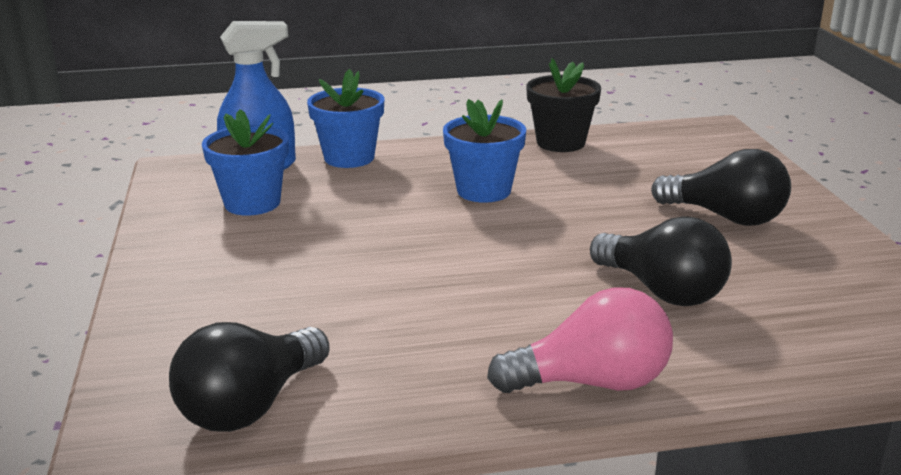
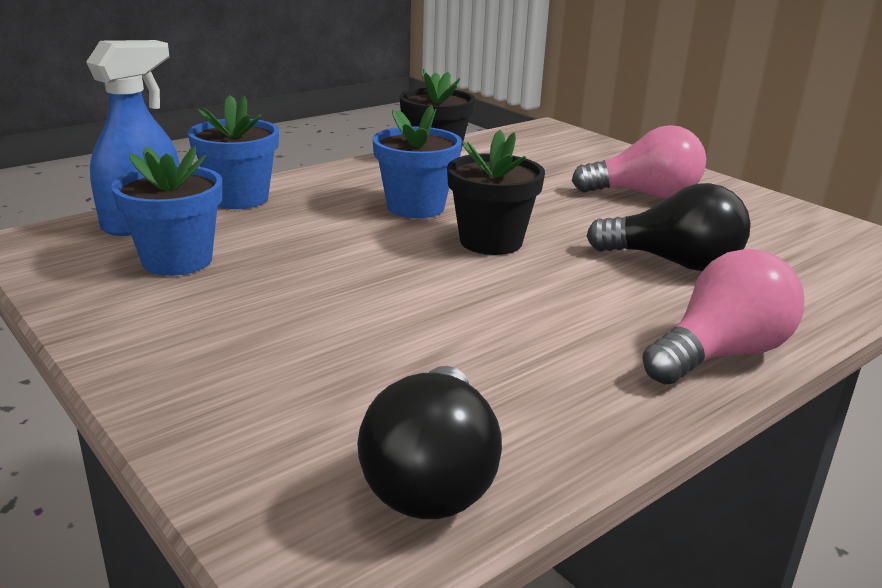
camera: 30 degrees left, 0 degrees up
(512, 235) = (491, 241): none -> black flower pot
(725, 217) = (644, 194): black light bulb -> pink light bulb

